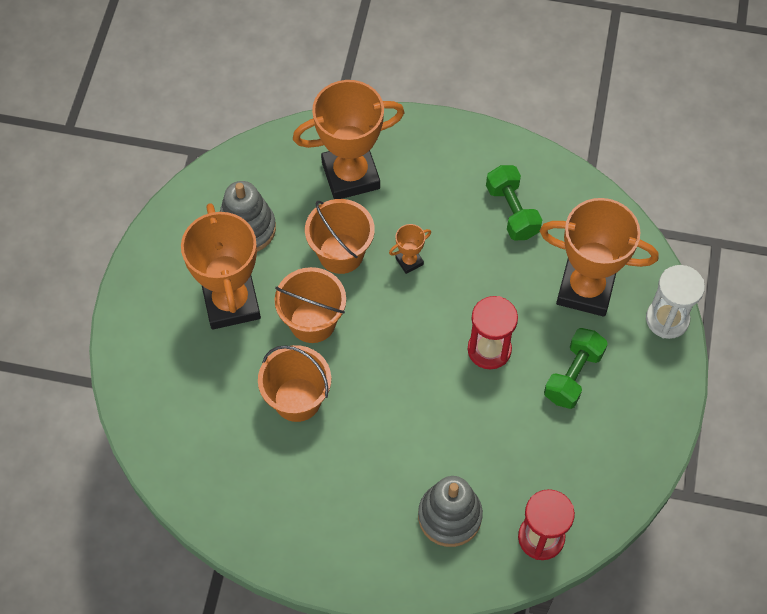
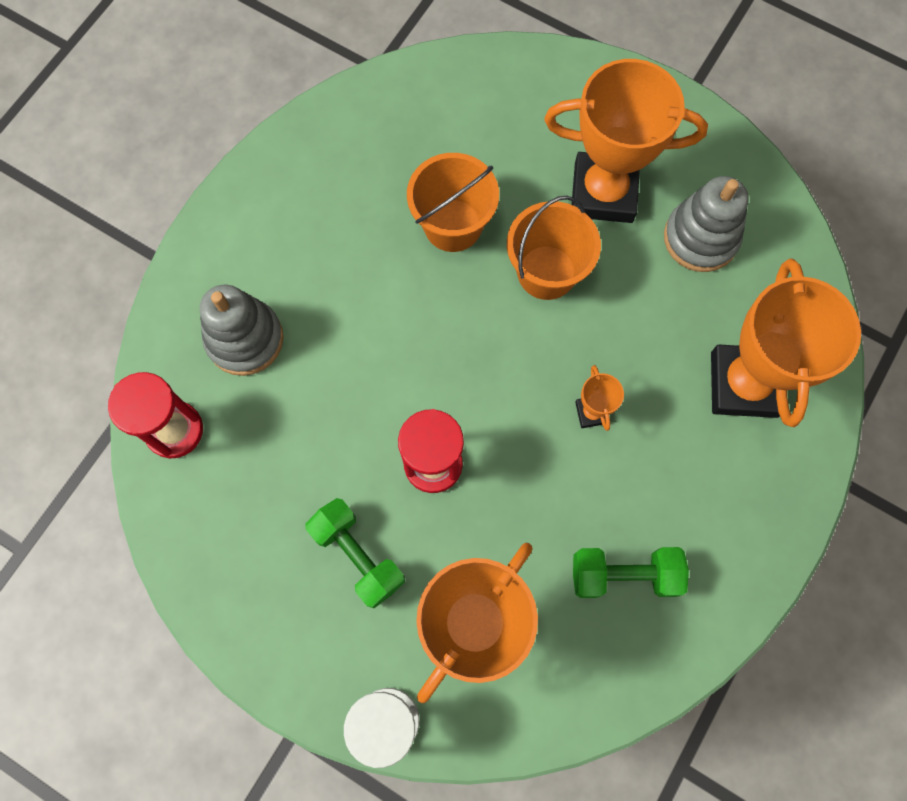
camera: 110 degrees right, 10 degrees up
(341, 253) = (630, 334): orange bucket -> none

